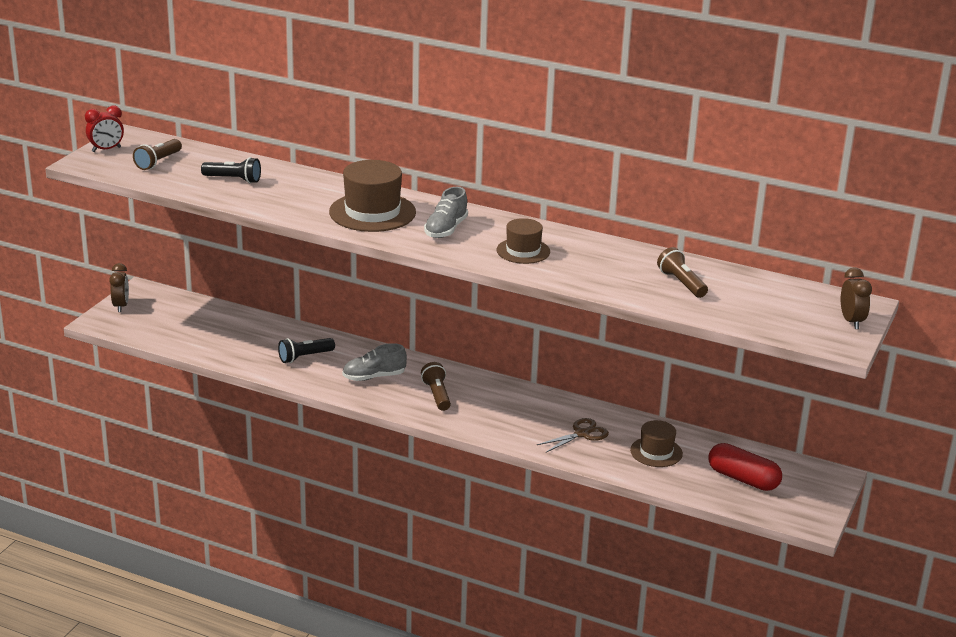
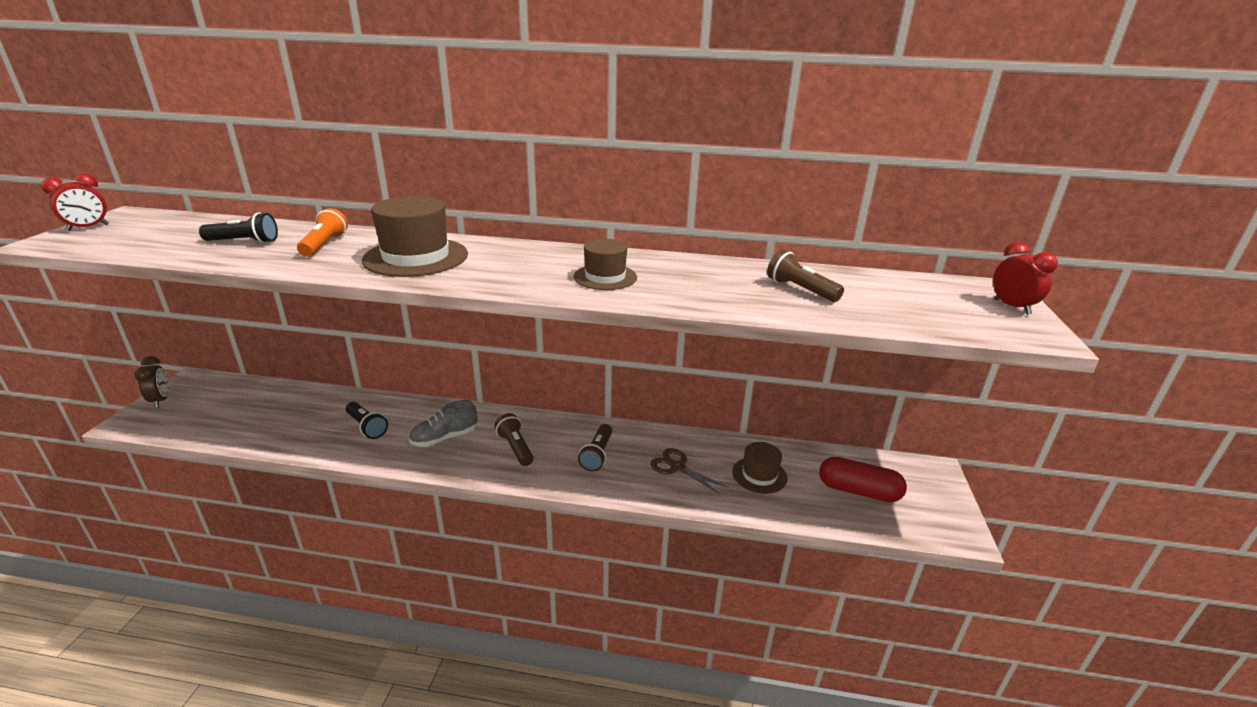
camera: 15 degrees left, 0 degrees up
(158, 162) = (151, 234): brown flashlight -> brown flashlight (597, 455)
(298, 190) = (324, 245): none -> orange flashlight
(304, 357) = (367, 427): black flashlight -> black flashlight turned 90 degrees counterclockwise
(446, 229) = (507, 265): grey shoe -> none
(582, 434) = (677, 467): brown scissors -> brown scissors turned 90 degrees counterclockwise
(851, 321) = (1012, 307): brown clock -> red clock

